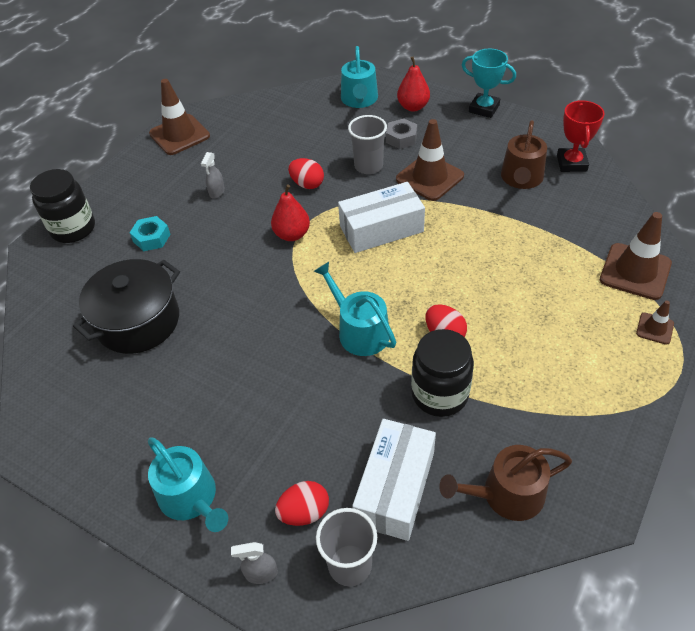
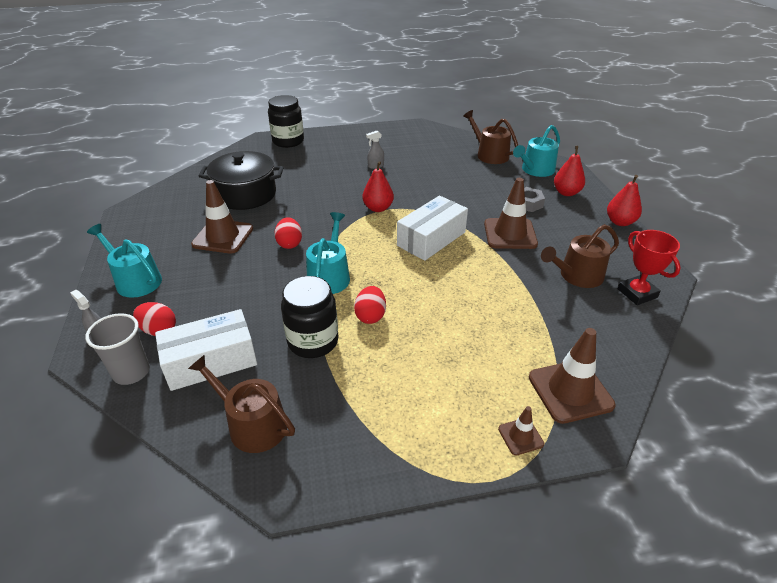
camera: 45 degrees right, 10 degrees down
(151, 238) = (312, 166): turquoise nut -> none
(179, 135) = (402, 131): brown traffic cone -> brown traffic cone (223, 236)
(191, 498) = (135, 280): turquoise watering can -> turquoise watering can turned 120 degrees clockwise
(299, 108) = (489, 154): none -> brown watering can
(307, 184) = (428, 191): red egg -> red egg (289, 243)
(368, 166) = (480, 204): grey cup -> none
(381, 229) = (431, 239): white box -> white box turned 75 degrees counterclockwise
(484, 108) = (620, 222): turquoise trophy -> red pear
(571, 163) = (637, 293): red trophy -> red trophy turned 75 degrees counterclockwise

